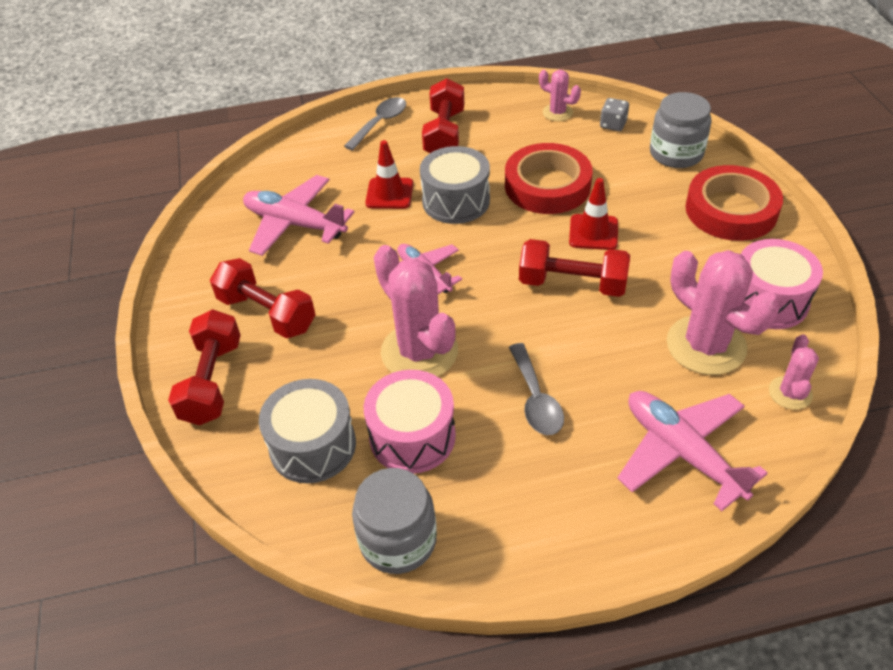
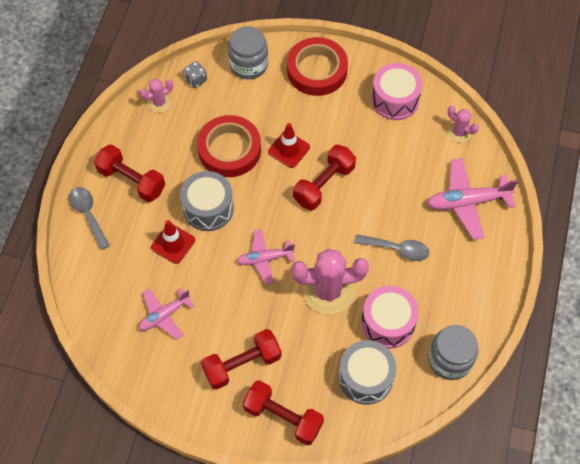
camera: 65 degrees left, 15 degrees up
(295, 224) = (164, 315): pink plane -> pink plane, size x0.65
(706, 345) = (408, 148): pink cactus -> none

